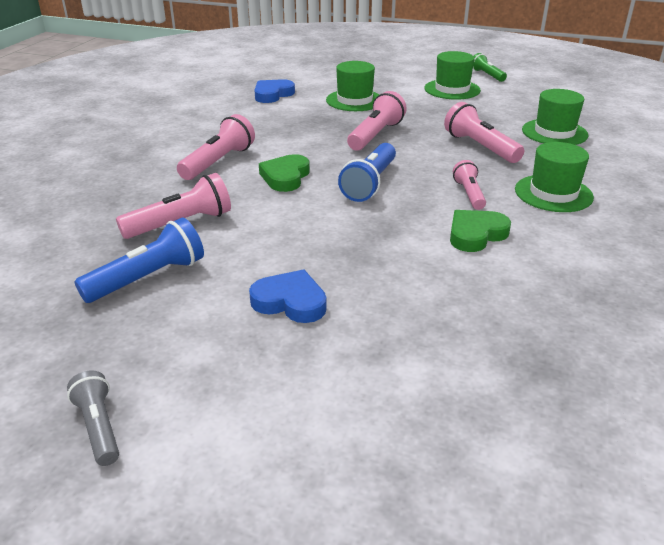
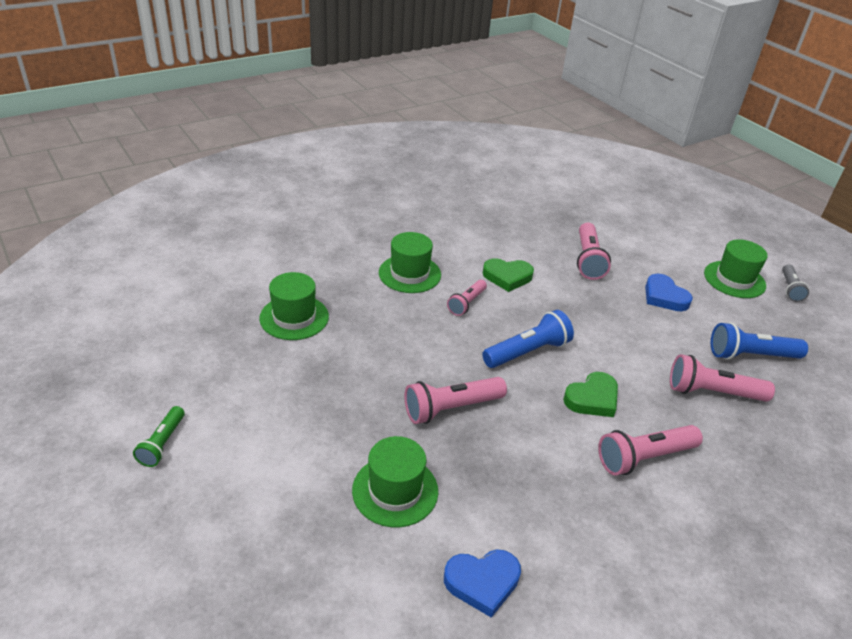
camera: 145 degrees left, 5 degrees up
(452, 89) = (255, 440): green hat -> green hat (734, 279)
(480, 147) = (384, 338): pink flashlight -> pink flashlight (588, 260)

